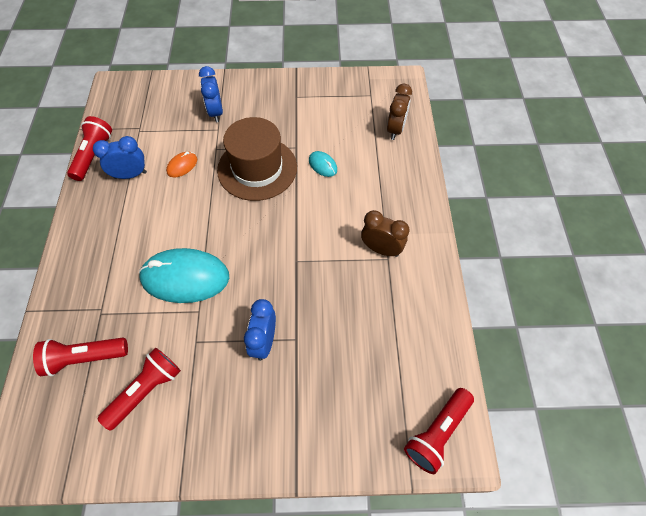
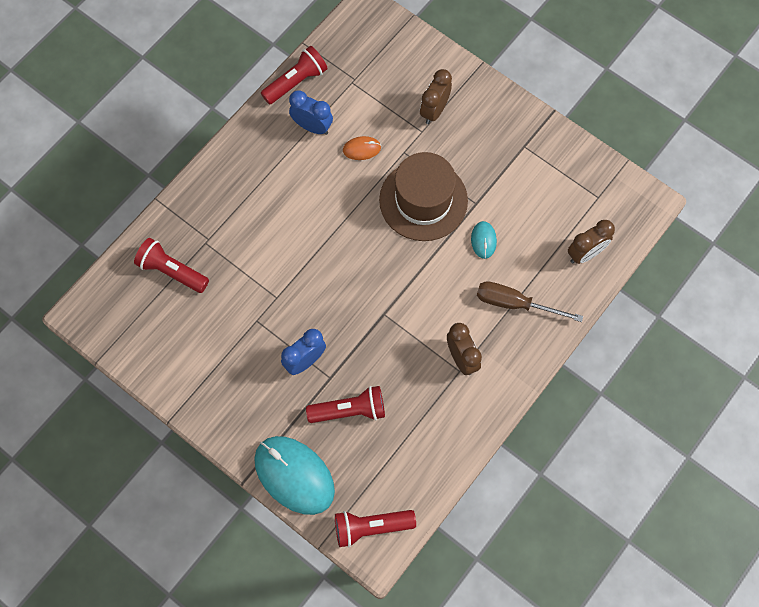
camera: 40 degrees right, 10 degrees up
(146, 390) = (196, 330): red flashlight -> red flashlight (350, 410)
(185, 277) = (287, 260): turquoise mouse -> turquoise mouse (294, 475)
(216, 112) = (434, 111): blue clock -> brown clock
(381, 188) = (515, 303): none -> brown screwdriver

